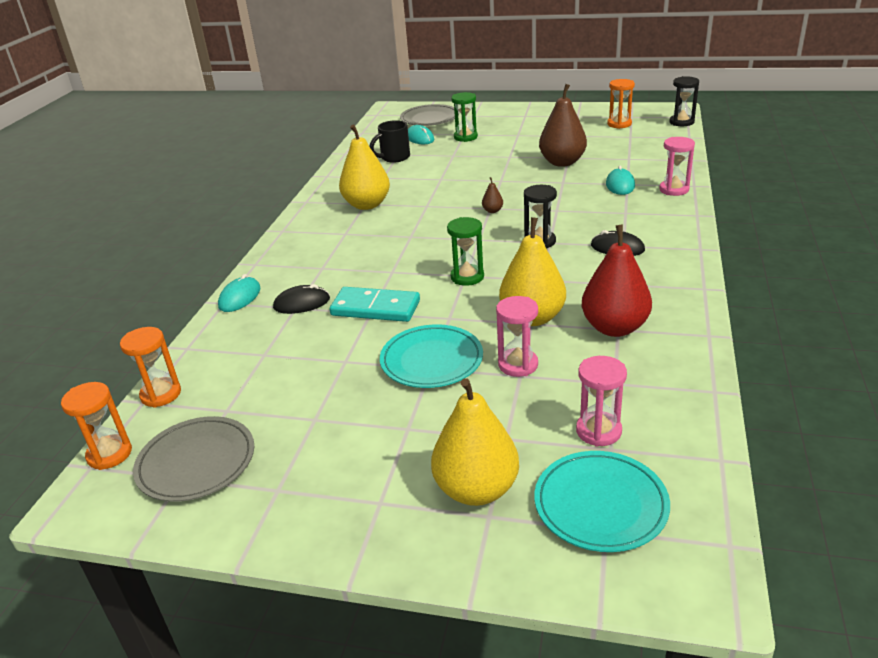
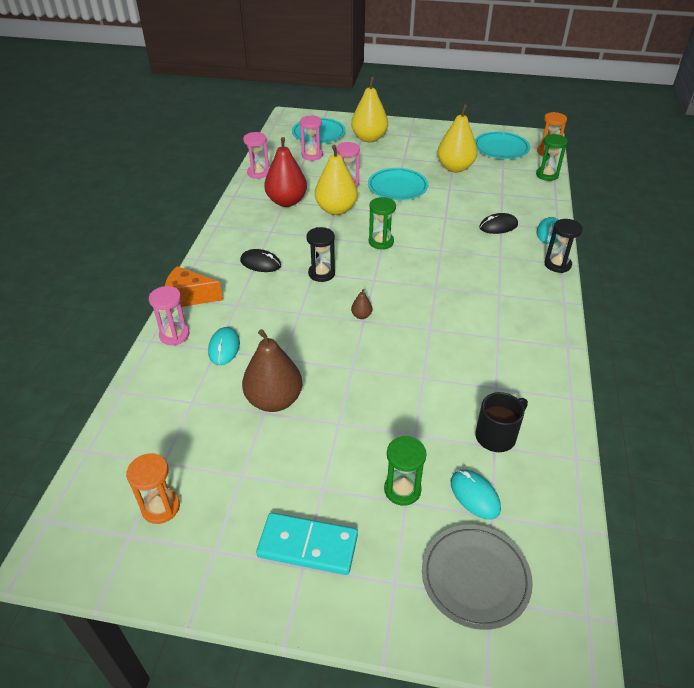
camera: 175 degrees right, 10 degrees up
(161, 394) = (547, 175): orange hourglass -> green hourglass
(196, 462) = (501, 148): grey plate -> turquoise plate
(367, 205) = (494, 335): yellow pear -> yellow pear (455, 168)
(375, 308) = (443, 220): turquoise domino -> turquoise domino (307, 546)
(681, 122) = (67, 501): black hourglass -> black hourglass (557, 264)
(681, 215) = (189, 297): none -> orange cheese
(690, 382) = (258, 173): none -> pink hourglass

